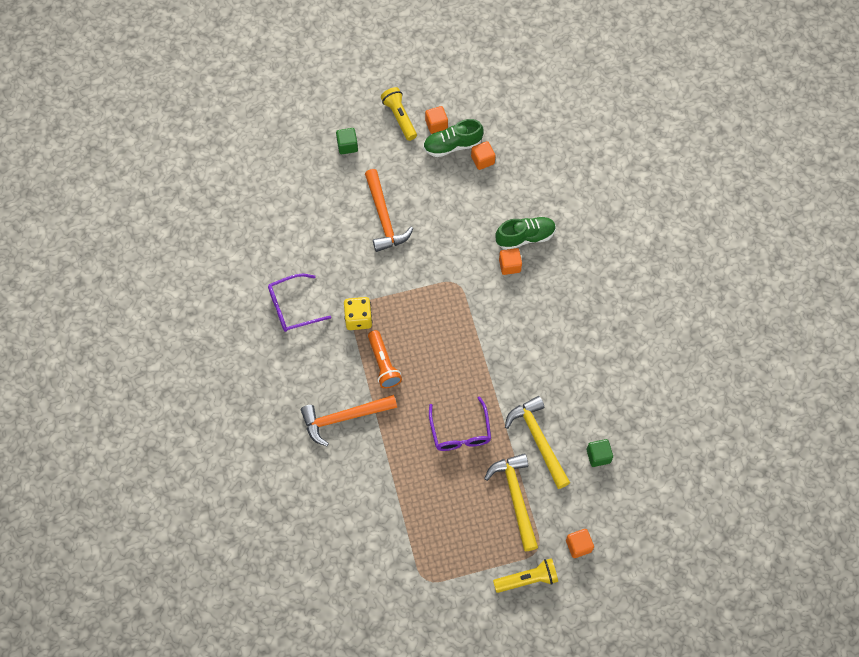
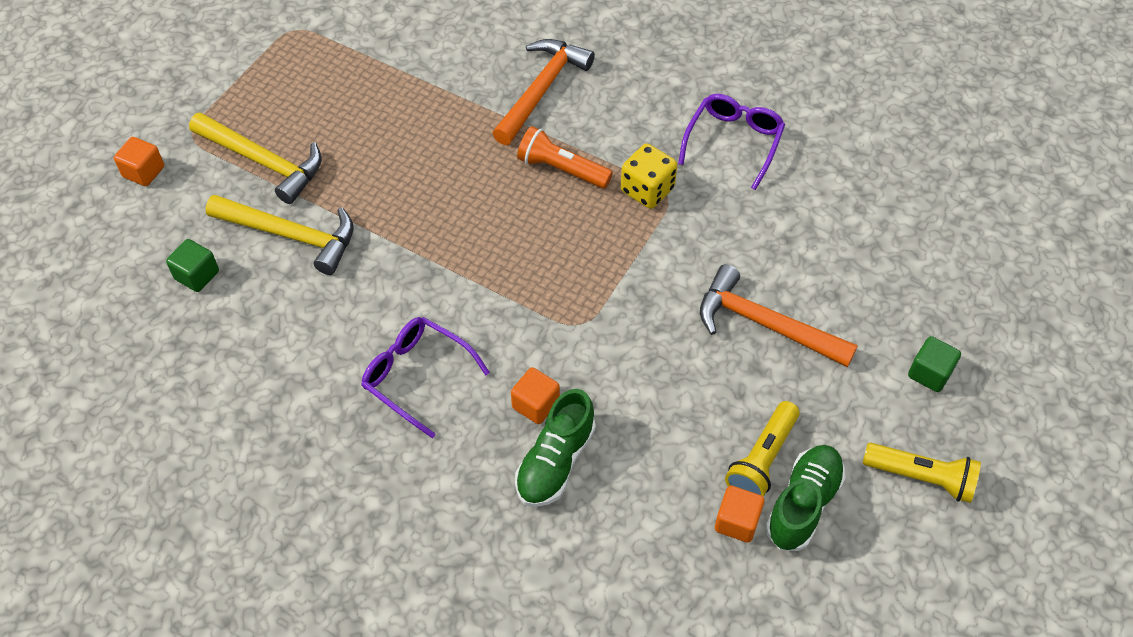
camera: 135 degrees right, 10 degrees down
(436, 125) = (862, 515): orange cube -> none
(460, 432) = (395, 173): purple glasses -> purple glasses (416, 376)
(527, 579) = (179, 103): yellow flashlight -> yellow flashlight (762, 459)

